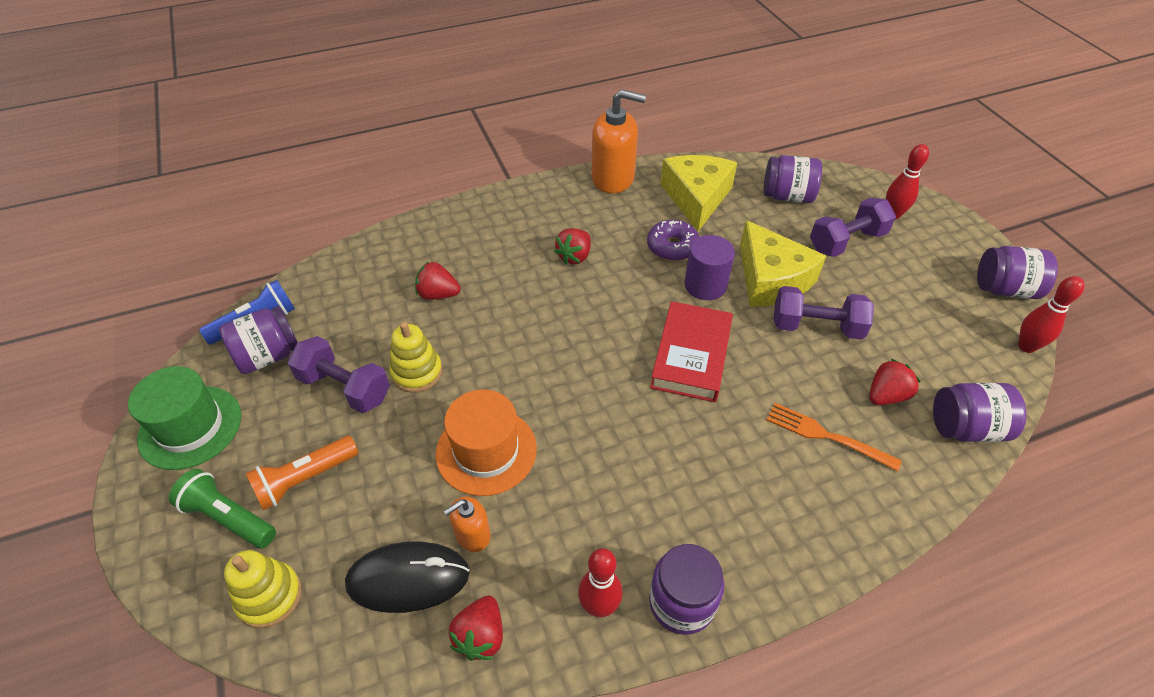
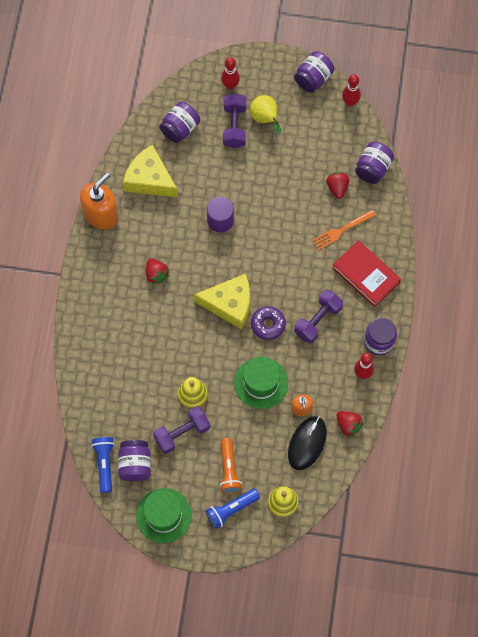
camera: 60 degrees left, 20 degrees up
(229, 517) = (231, 509): green flashlight -> blue flashlight
(438, 294) = (141, 360): red strawberry -> none
(486, 451) = (261, 383): orange hat -> green hat
(672, 247) = (181, 218): purple donut -> purple donut (268, 325)
(691, 356) = (262, 258): red book -> red book (366, 275)
(771, 279) = (236, 185): yellow cheese -> yellow cheese (229, 304)
(816, 327) = (280, 187): purple dumbbell -> purple dumbbell (318, 320)
(891, 266) = (265, 119): none -> yellow pear

